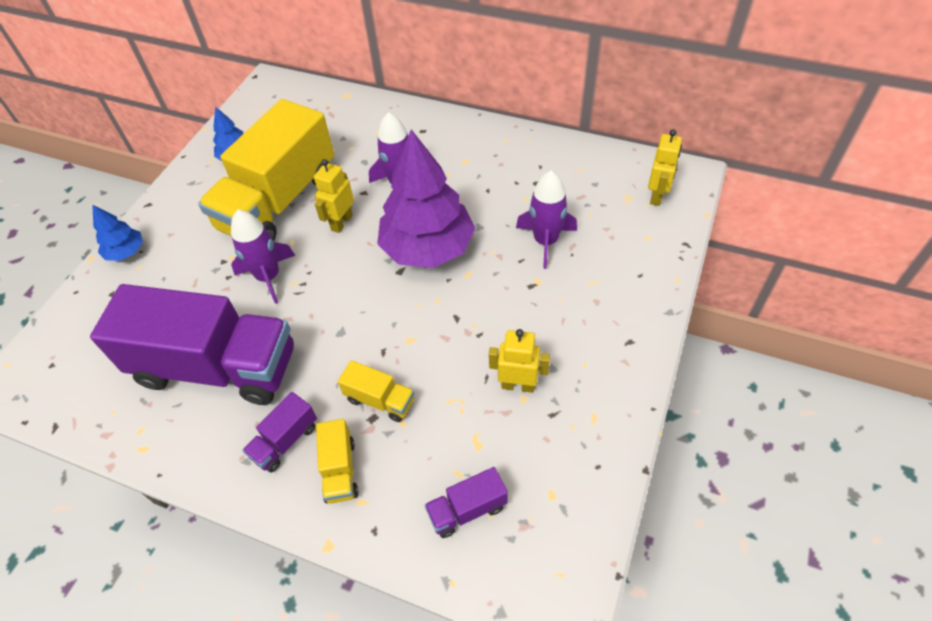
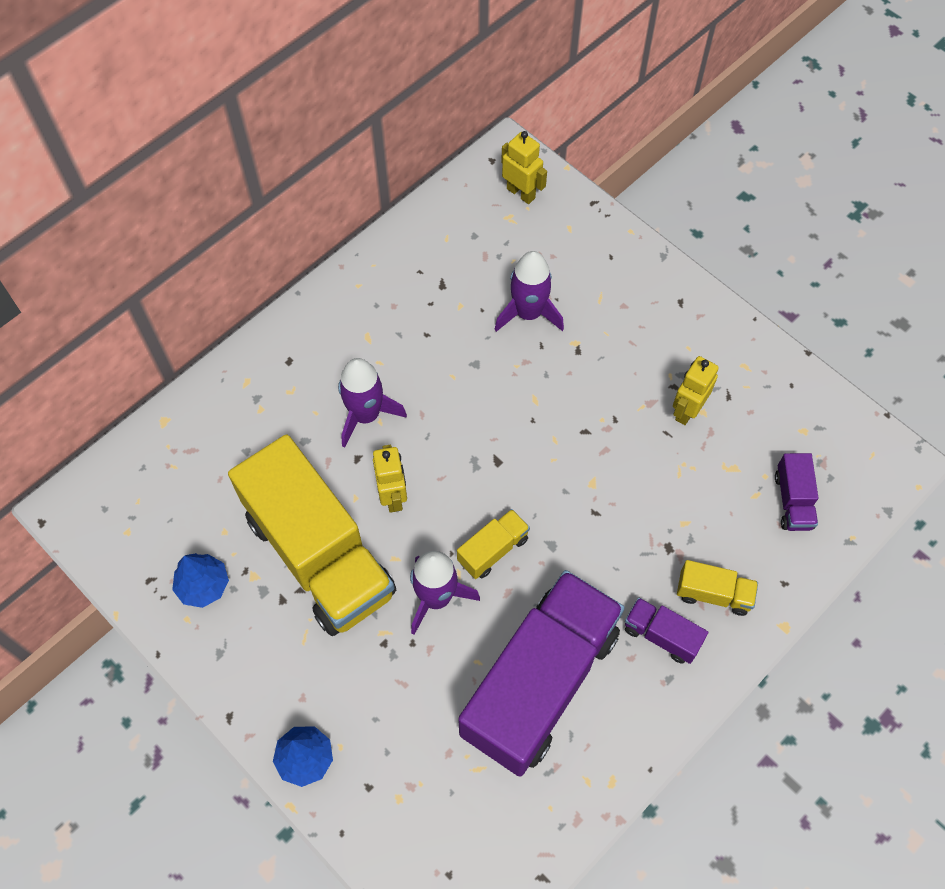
camera: 70 degrees left, 10 degrees up
(285, 441) = (661, 635): purple truck -> purple truck turned 150 degrees clockwise
(341, 222) = (393, 496): yellow robot -> yellow robot turned 150 degrees counterclockwise
(380, 400) = (652, 534): yellow truck -> yellow truck (493, 550)
(428, 248) = (479, 423): purple tree -> none

